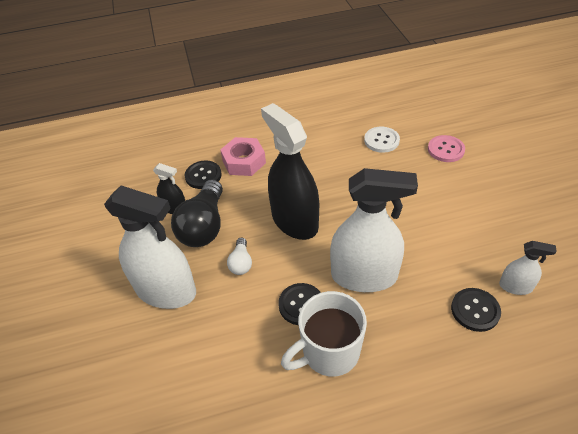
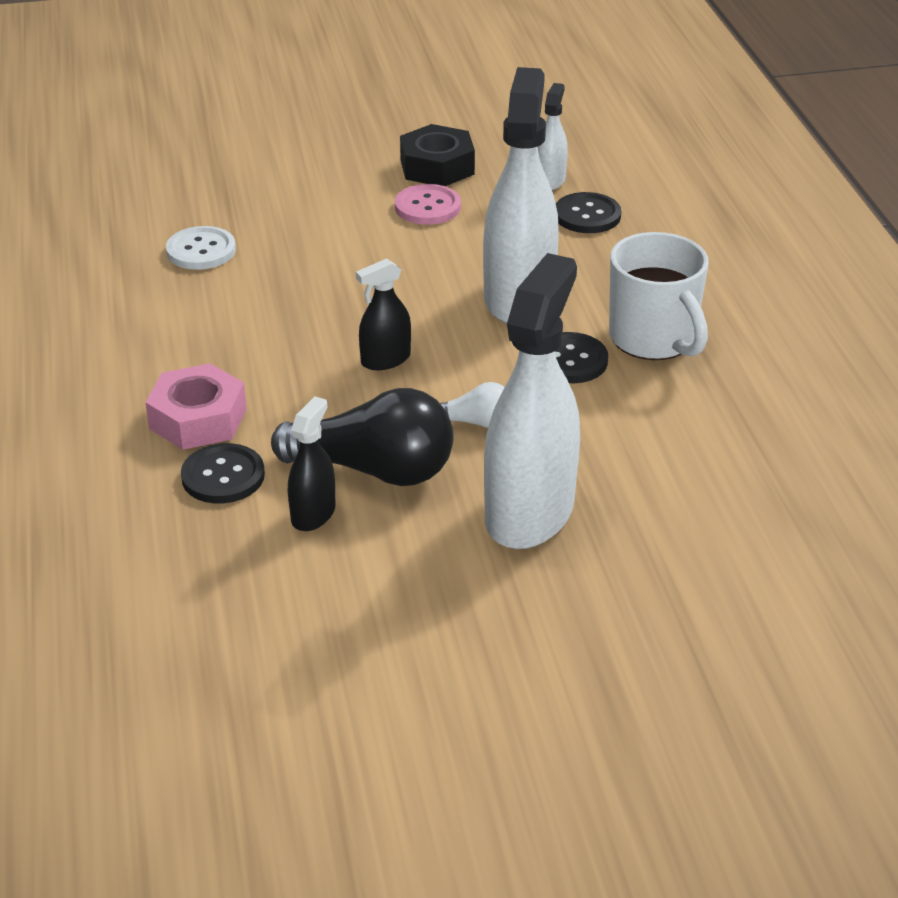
camera: 90 degrees left, 10 degrees down
(294, 221) = (385, 359): black spray bottle -> black spray bottle, size x0.47
(445, 150) = (253, 191): pink button -> pink button (427, 207)
(507, 224) = (437, 167): none -> black nut

